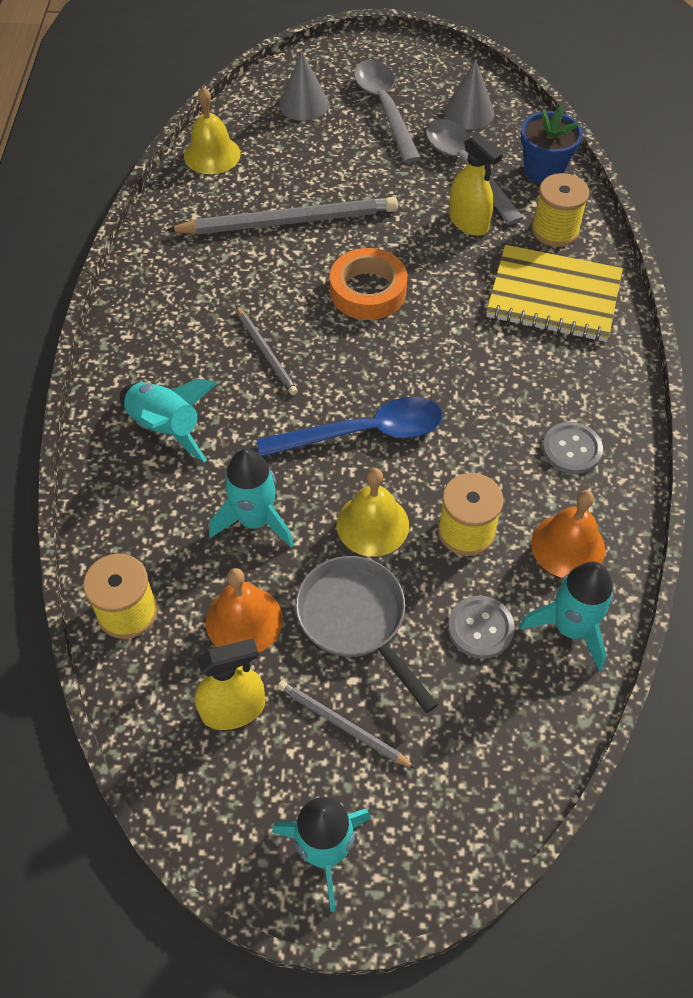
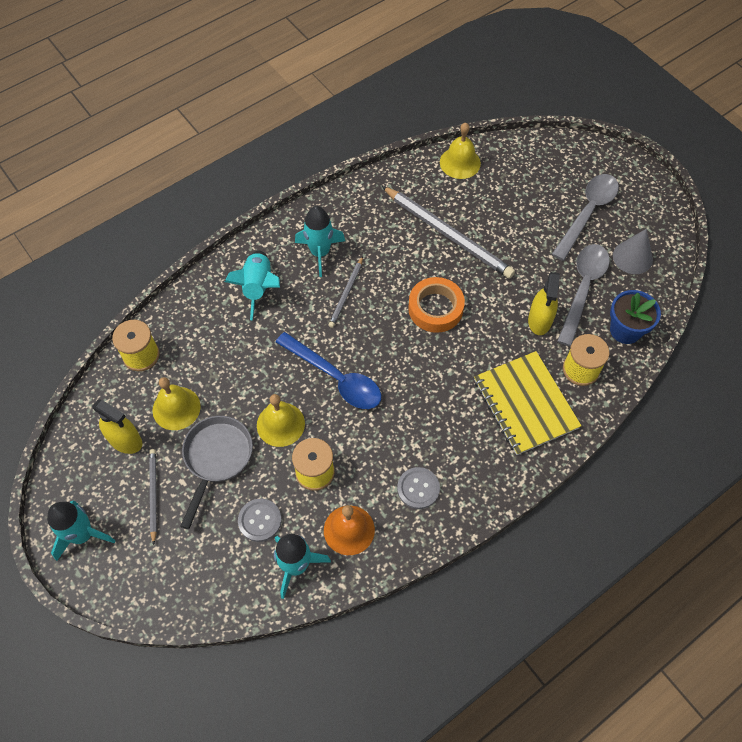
camera: 50 degrees right, 5 degrees up
(244, 620) = (176, 408): orange bell -> yellow bell
(255, 520) = (237, 369): turquoise rocket -> turquoise rocket (320, 252)
(303, 104) = (546, 173): grey cone -> none

